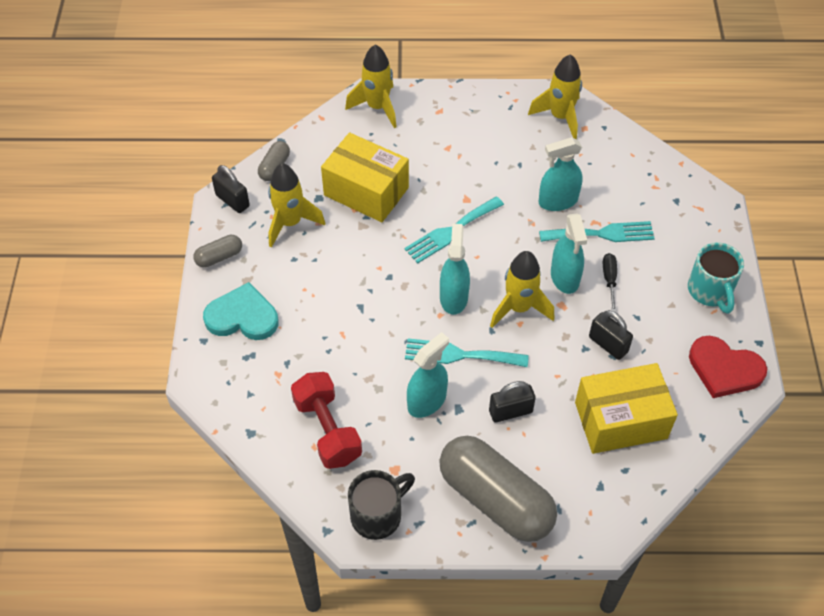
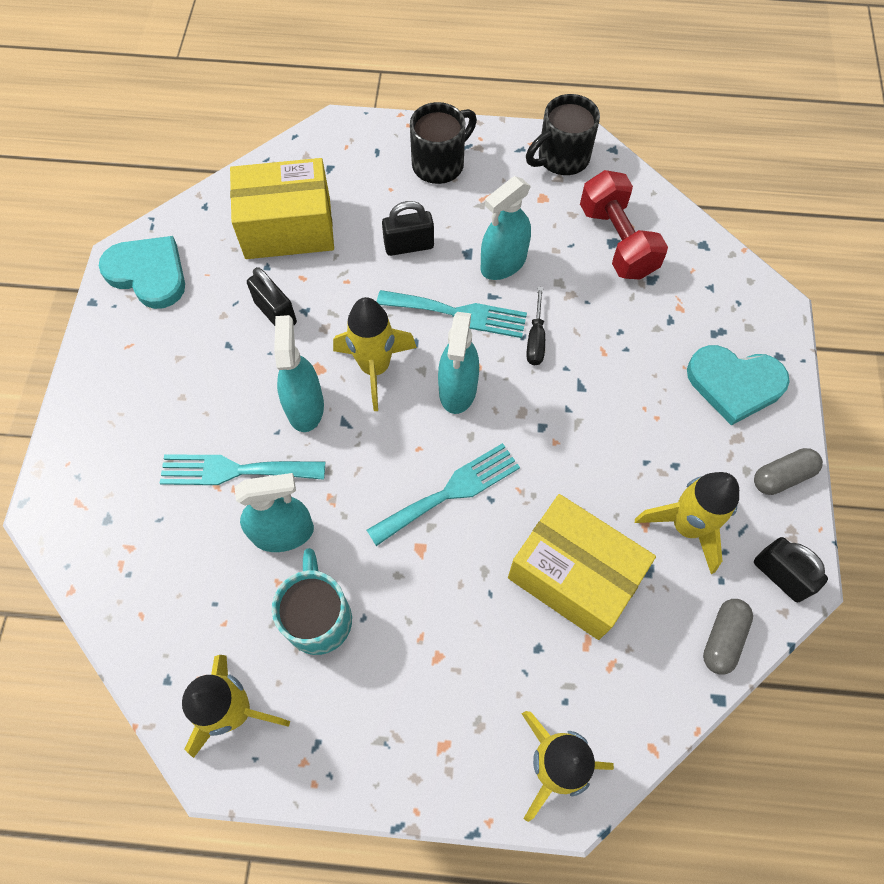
camera: 175 degrees left, 10 degrees up
(495, 499) = (440, 164): grey capsule -> black mug
(609, 280) = (247, 398): black screwdriver -> black screwdriver (536, 339)
(710, 291) = (121, 372): turquoise mug -> turquoise mug (319, 617)
(724, 369) = (148, 273): red heart -> turquoise heart

